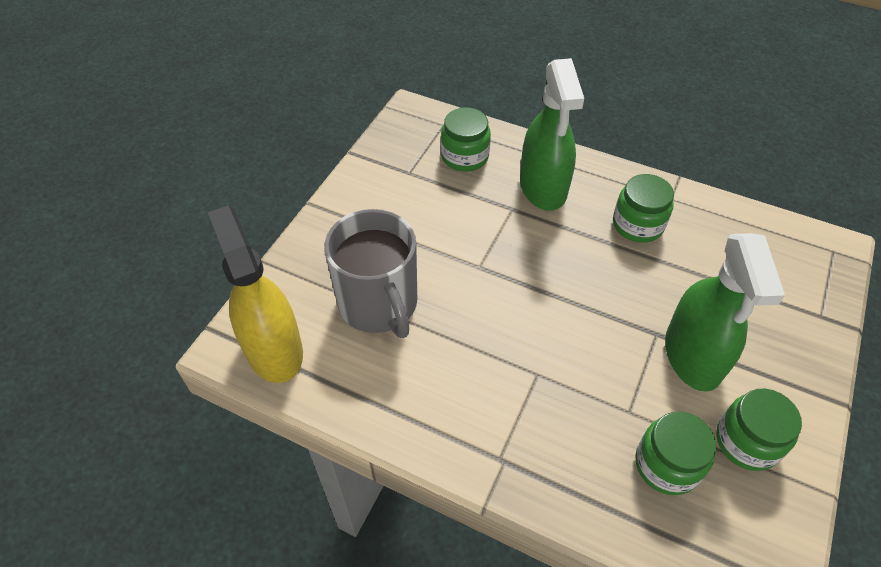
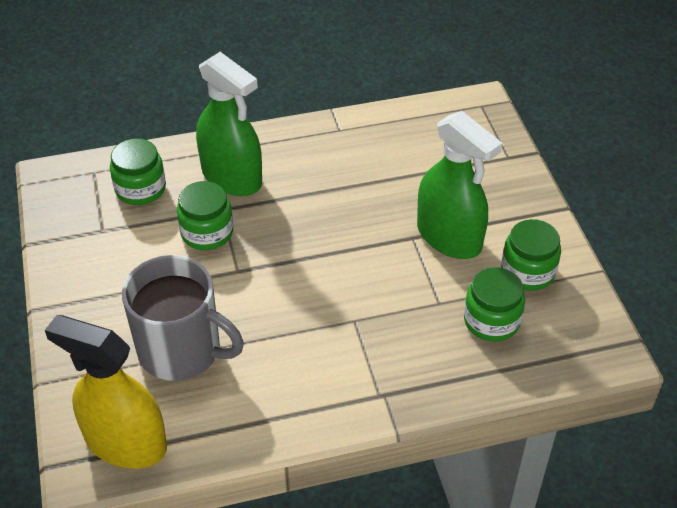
camera: 40 degrees left, 5 degrees down
(637, 224) = (332, 165): green jar -> green jar (207, 232)

